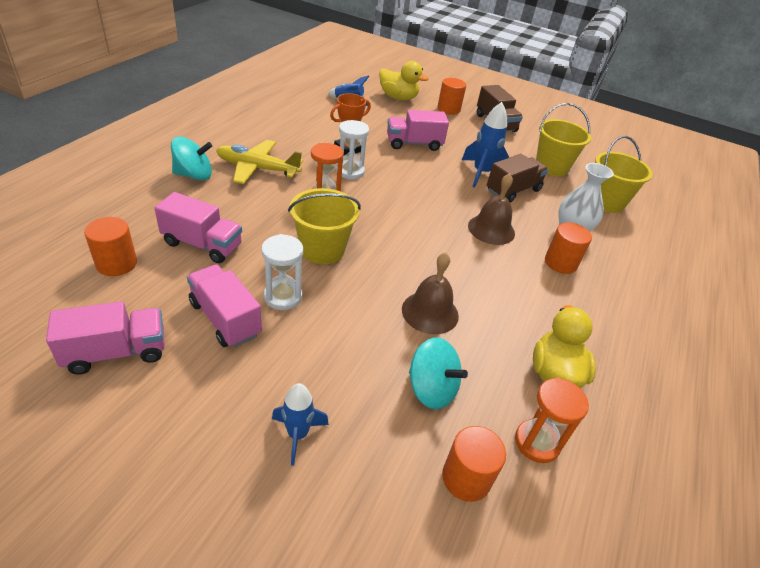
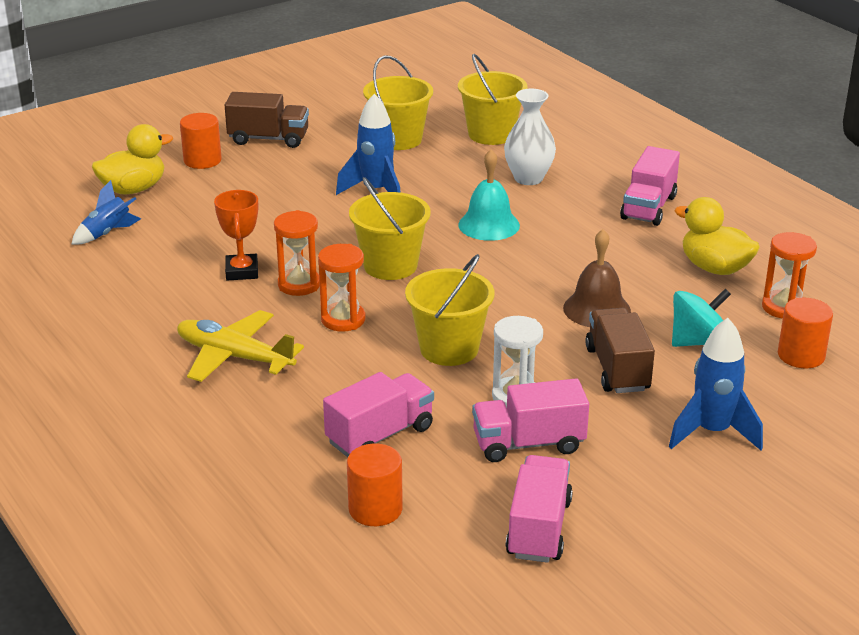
camera: 55 degrees left, 10 degrees down
(194, 175) = (209, 414): turquoise spinning top -> none
(257, 168) = (234, 357): yellow plane -> yellow plane turned 75 degrees clockwise
(297, 435) = (712, 432): blue rocket -> blue rocket, size x1.53
(350, 171) = (299, 285): white hourglass -> orange hourglass
(401, 200) = (390, 266): none -> yellow bucket
(414, 144) = (270, 216): pink truck -> pink truck (648, 207)
(491, 229) = (489, 225): brown bell -> turquoise bell
(513, 190) = (427, 183): brown truck -> brown truck (617, 369)
(560, 263) = (572, 204): orange cylinder -> none

